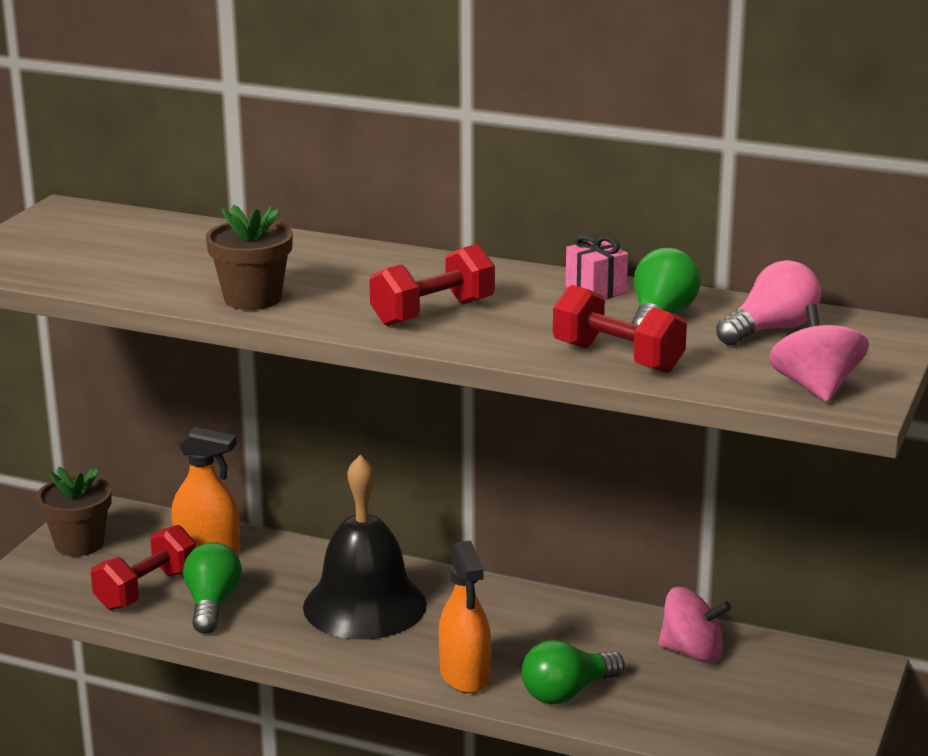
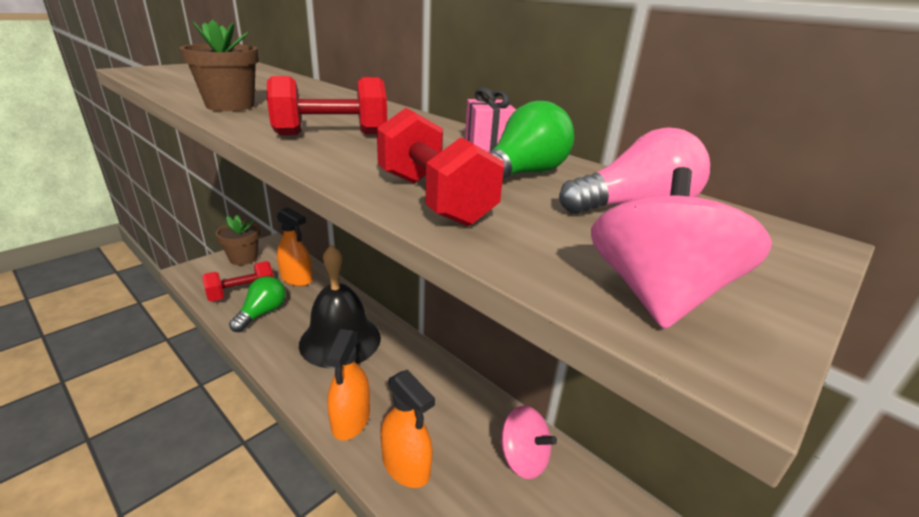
camera: 20 degrees right, 5 degrees up
(567, 693) = (406, 466): green light bulb -> orange spray bottle

